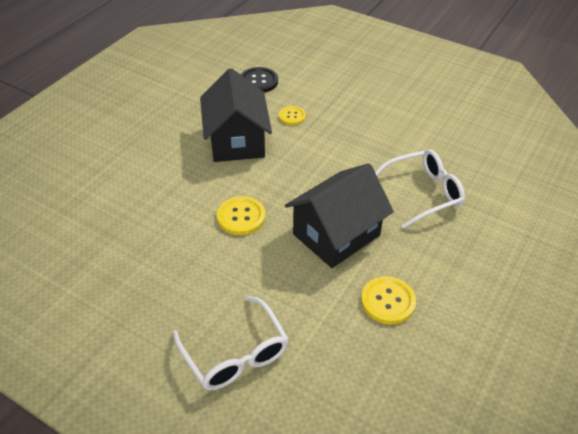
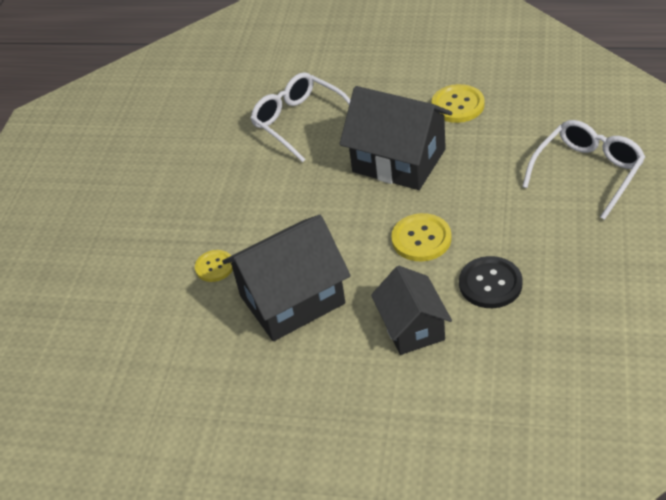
camera: 105 degrees left, 0 degrees up
(168, 185) = (412, 327): none -> black house
(258, 81) = (145, 333): black button -> black button (490, 284)

